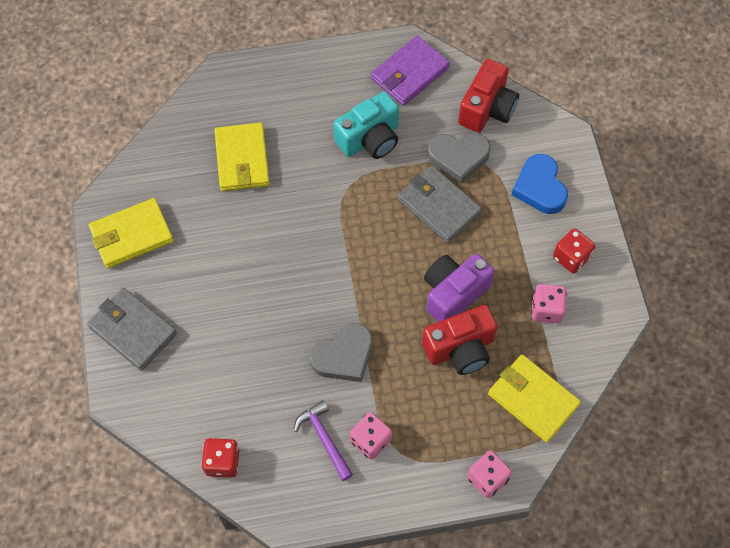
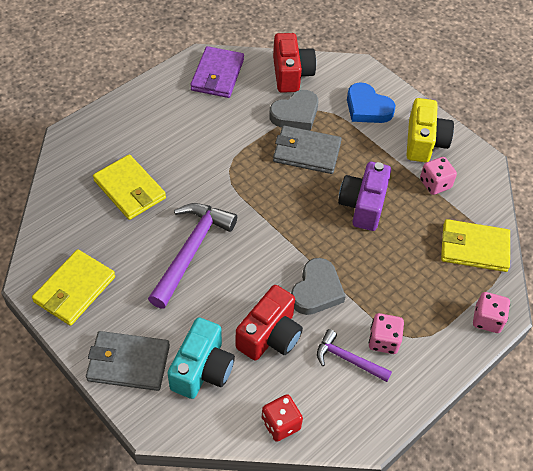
camera: 35 degrees left, 10 degrees down
(257, 252) = (191, 250): none -> purple hammer
(370, 139) = (221, 131): turquoise camera -> turquoise camera (202, 369)
(460, 349) = (397, 240): red camera -> red camera (270, 335)
(571, 257) = (424, 142): red dice -> yellow camera

